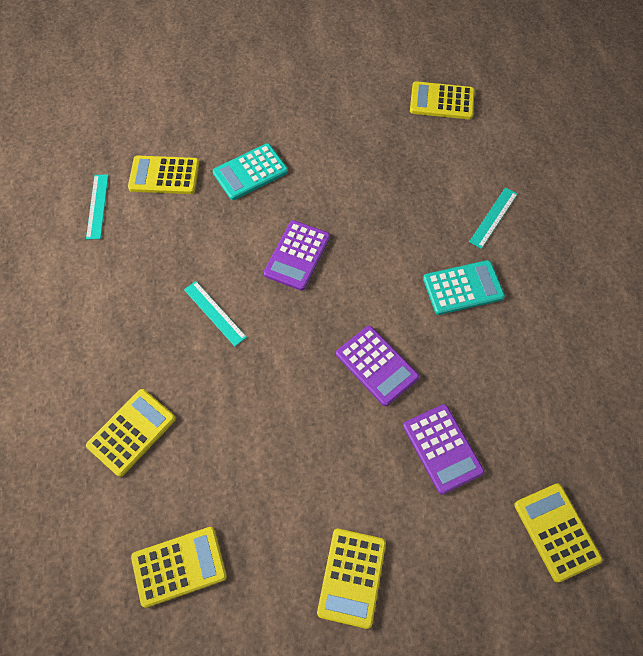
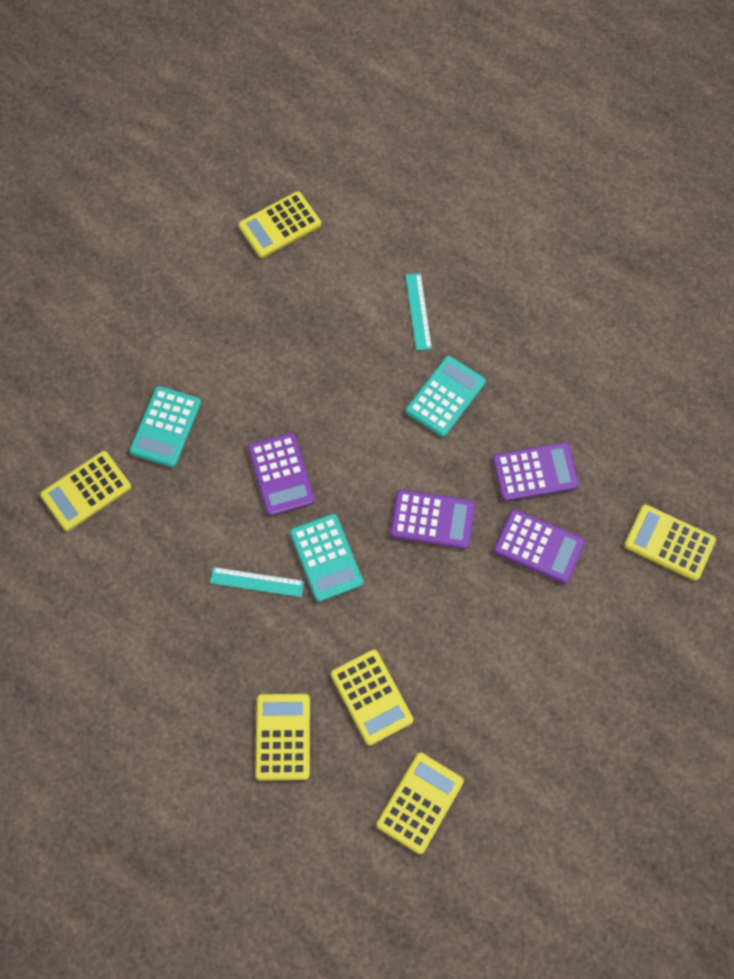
camera: 40 degrees left, 5 degrees up
(97, 206) = (51, 569): turquoise ruler -> none
(276, 333) = (326, 558): none -> turquoise calculator
(351, 577) = (554, 699): yellow calculator -> yellow calculator (371, 697)
(487, 391) = (535, 472): none -> purple calculator

